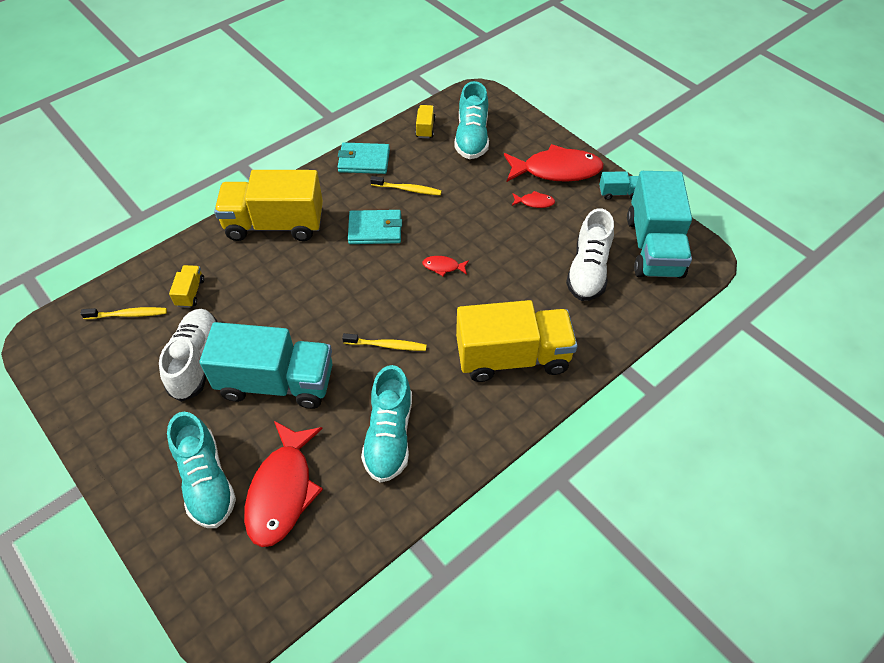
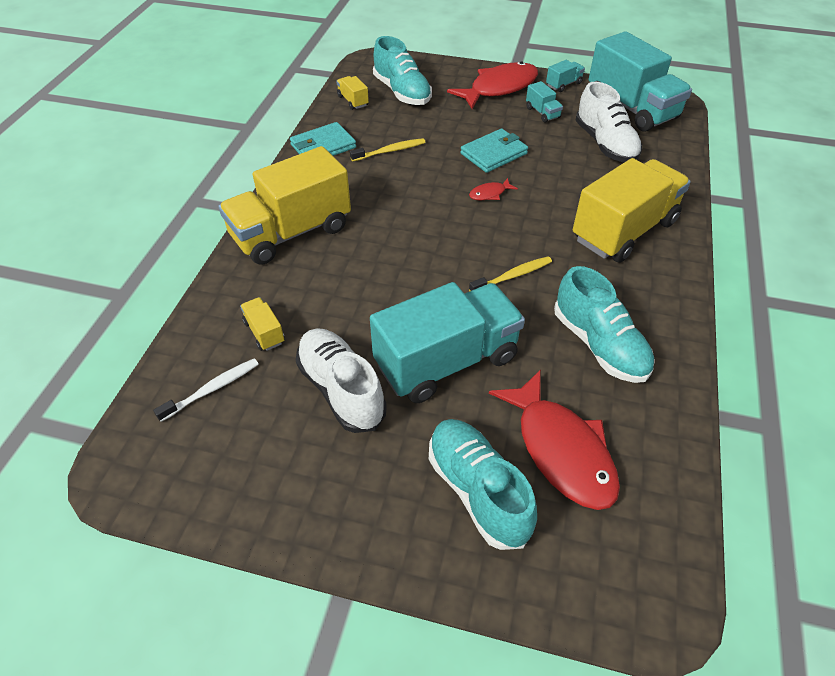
camera: 35 degrees left, 5 degrees down
(128, 314) = (212, 389): yellow toothbrush -> white toothbrush
(206, 481) = (477, 490): turquoise shoe -> turquoise shoe turned 150 degrees counterclockwise
(375, 229) = (396, 193): turquoise wallet -> turquoise wallet (494, 153)
(534, 202) = (508, 116): red fish -> none
(567, 213) = (542, 113): none -> turquoise truck

